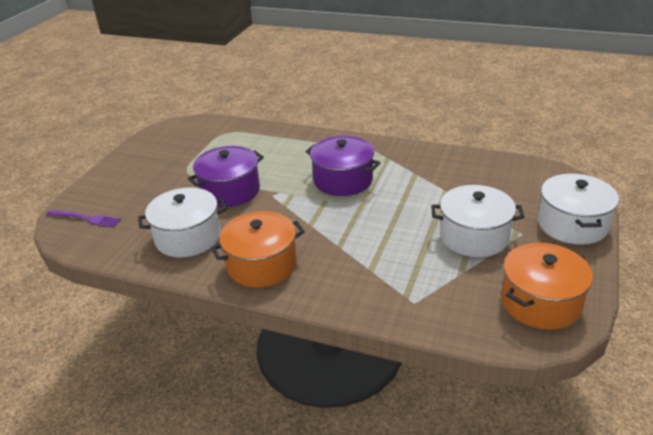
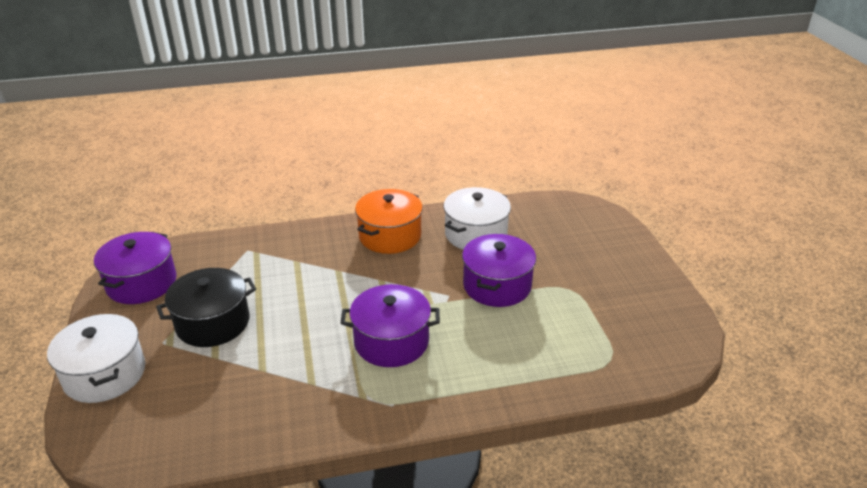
camera: 145 degrees right, 0 degrees up
(85, 219) = (583, 218): purple fork -> none
(474, 236) = (213, 323): white pot -> black pot
(540, 302) = (141, 283): orange pot -> purple pot

